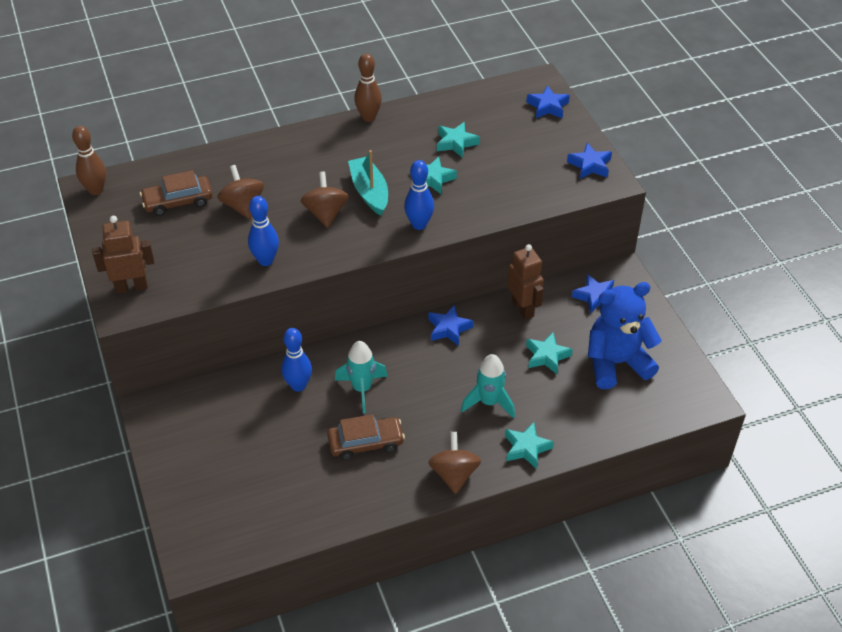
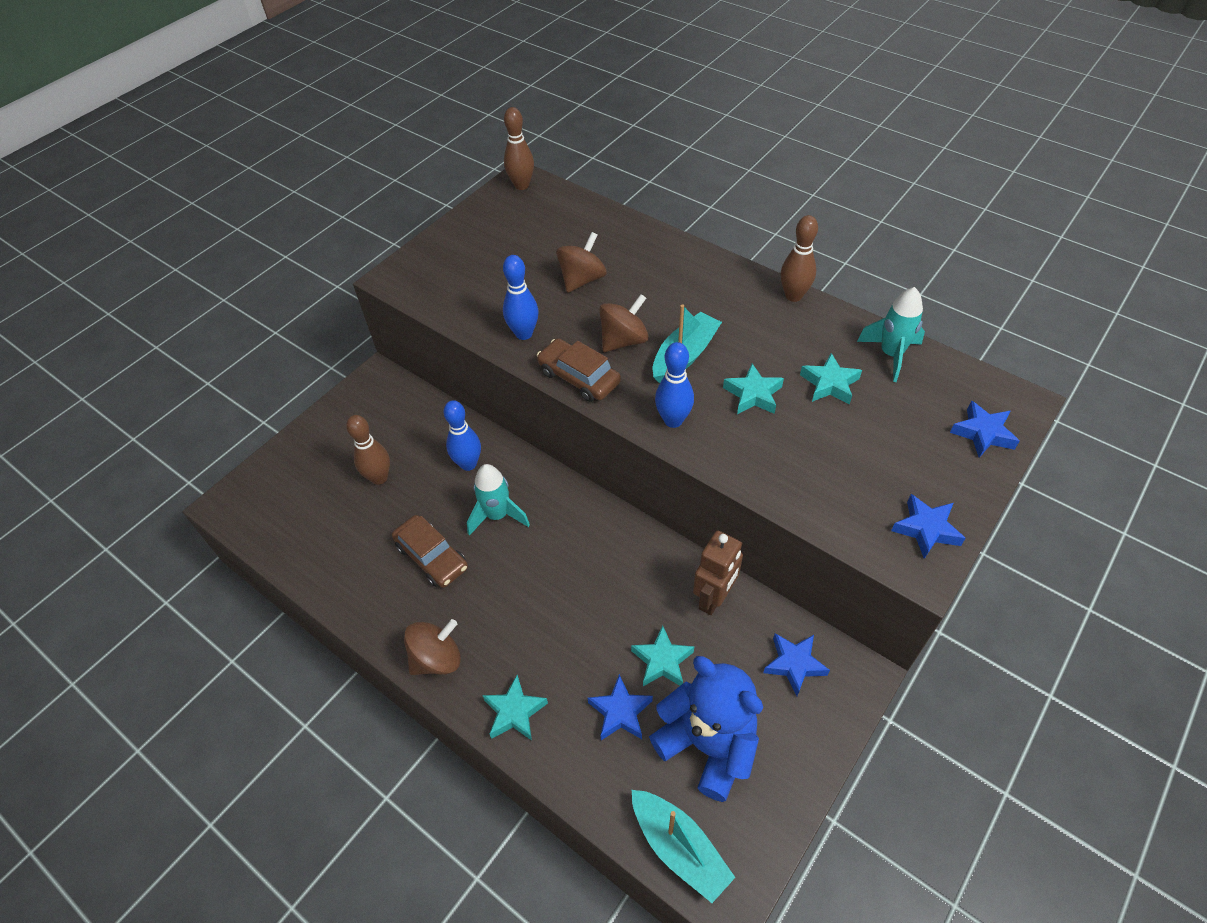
camera: 60 degrees right, 5 degrees up
(131, 287) = (424, 269): brown robot -> none
(178, 201) = (551, 237): brown car -> brown car (579, 377)
(260, 446) = (379, 478): none -> brown bowling pin
(449, 329) = (630, 544): blue star -> blue star (620, 712)
(489, 402) = (555, 638): turquoise rocket -> turquoise rocket (890, 355)
(668, 408) = (679, 848): none -> turquoise boat

